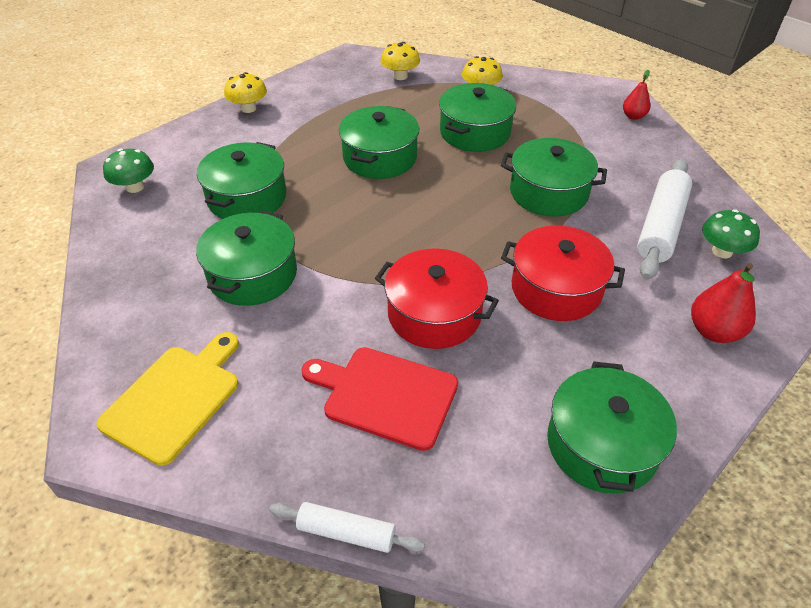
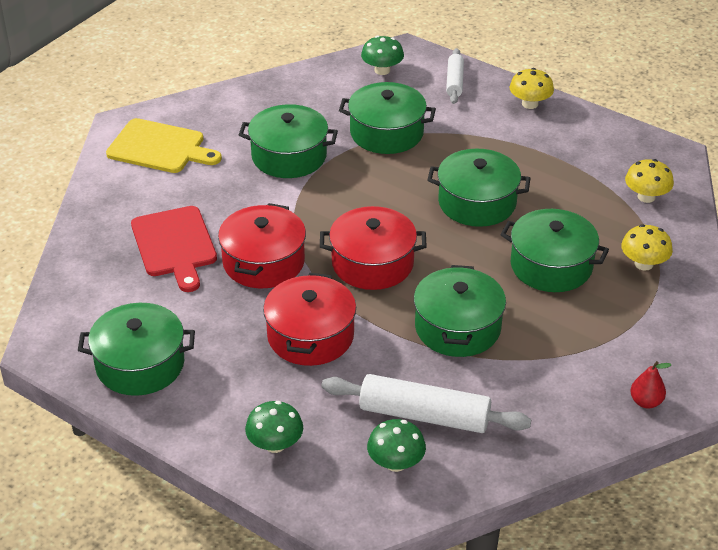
camera: 80 degrees right, 5 degrees down
(346, 533) = (62, 242): white rolling pin -> white rolling pin (454, 82)
(385, 395) = (174, 245): red cutting board -> red cutting board turned 150 degrees clockwise
(452, 233) = (372, 263): none -> red pot
(713, 331) = (275, 444): red pear -> green mushroom

